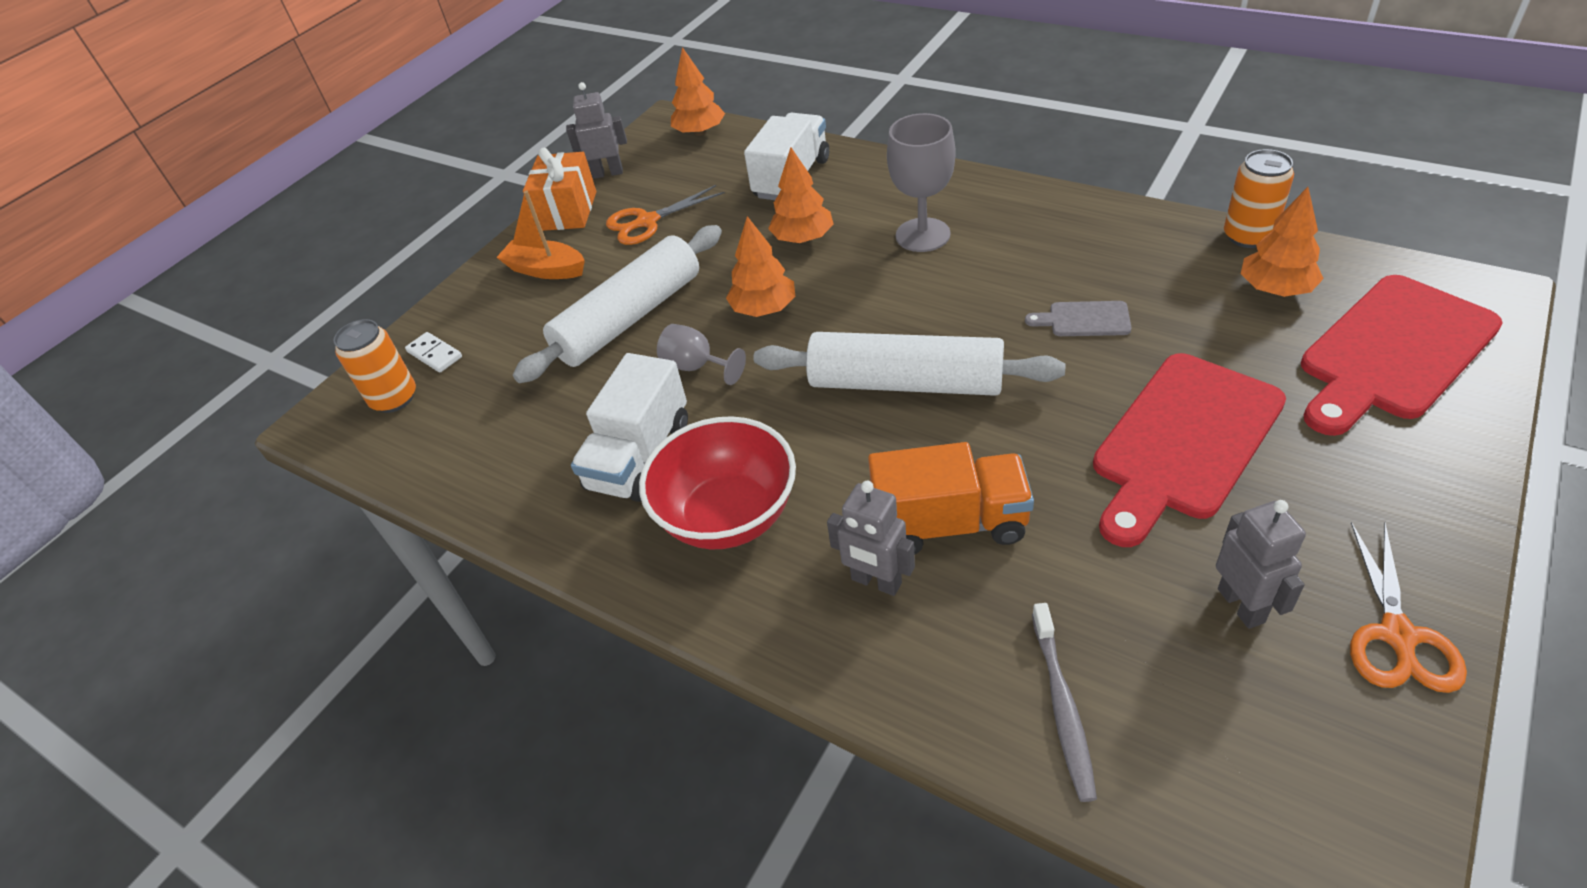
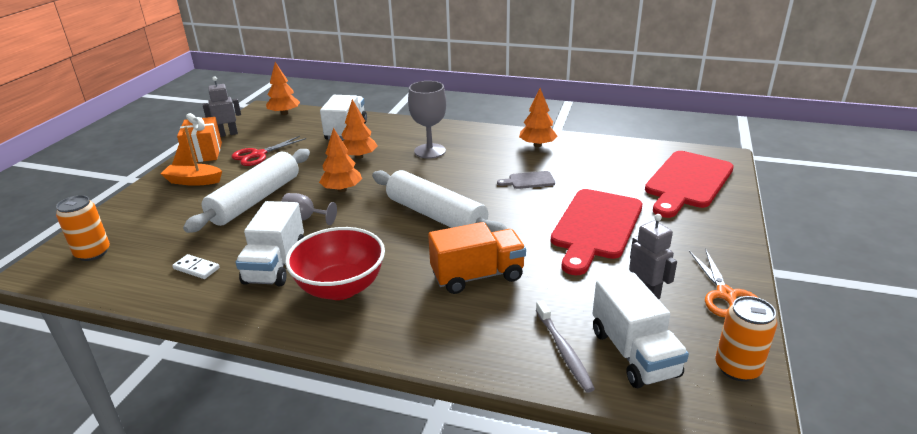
camera: 20 degrees left, 15 degrees down
(435, 354) = (120, 228): white domino -> white domino (196, 268)
(647, 222) = (258, 155): orange scissors -> red scissors
(876, 582) = (440, 308): grey robot -> none
(905, 383) = (435, 216): white rolling pin -> white rolling pin turned 45 degrees clockwise
(1186, 735) = (634, 353): none -> white truck
(1248, 236) = (603, 141): orange can -> orange can (737, 368)
(1275, 289) = (623, 161): orange tree -> orange tree (537, 145)

